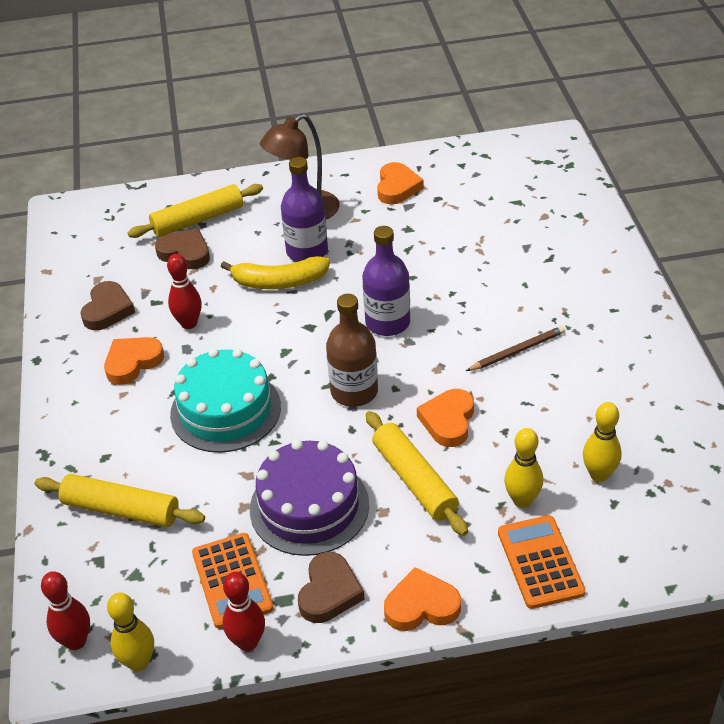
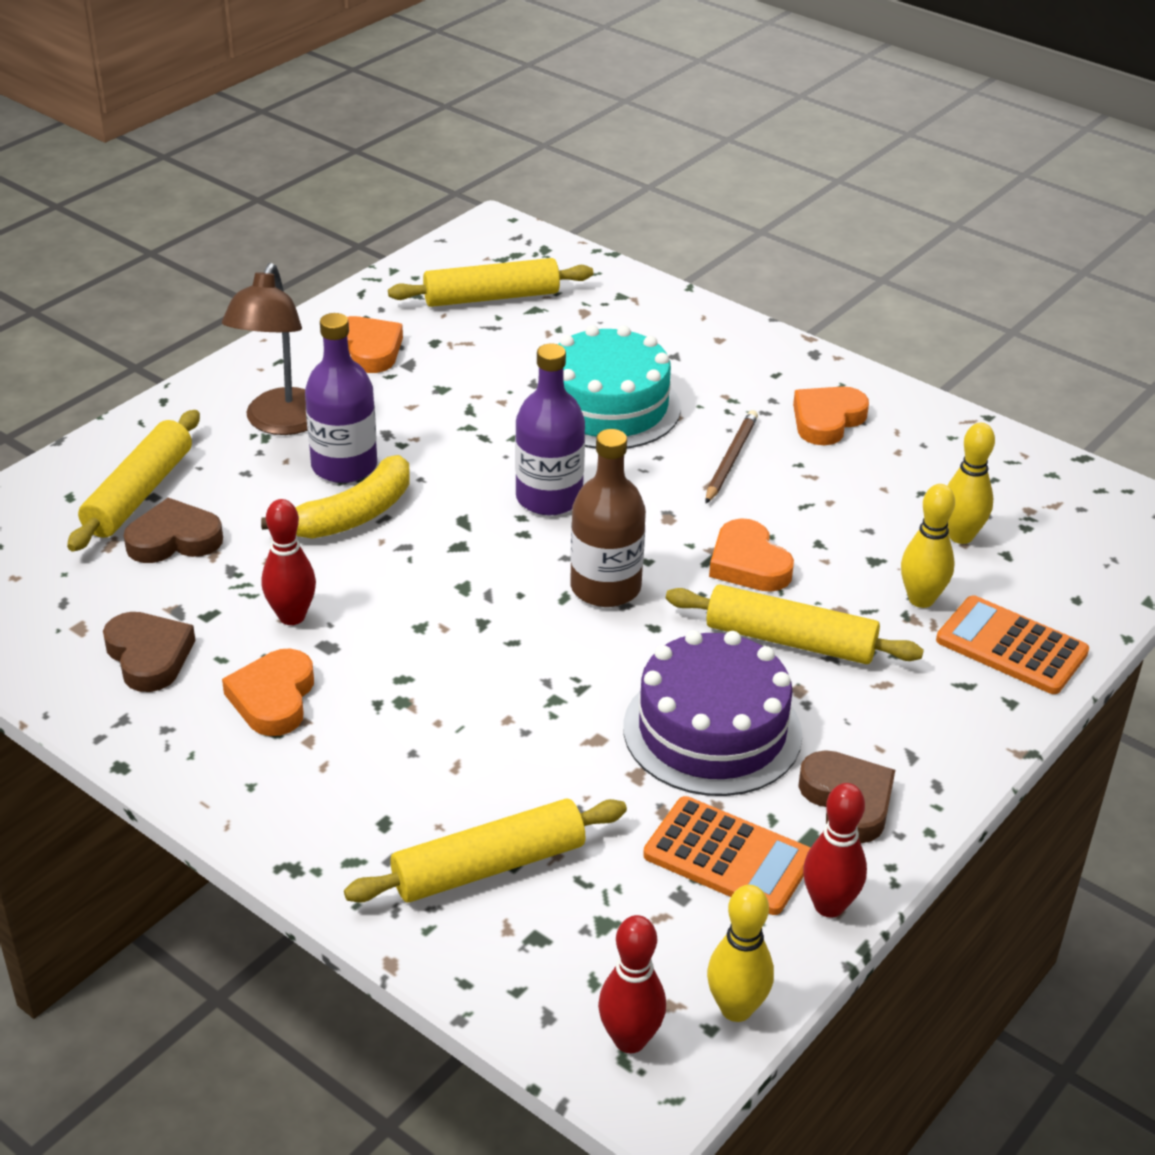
camera: 45 degrees left, 5 degrees down
(225, 410) = (475, 687): turquoise cake -> turquoise cake (608, 406)
(421, 606) = (956, 755): orange heart -> orange heart (827, 420)
(501, 183) = (491, 297): none -> yellow rolling pin

